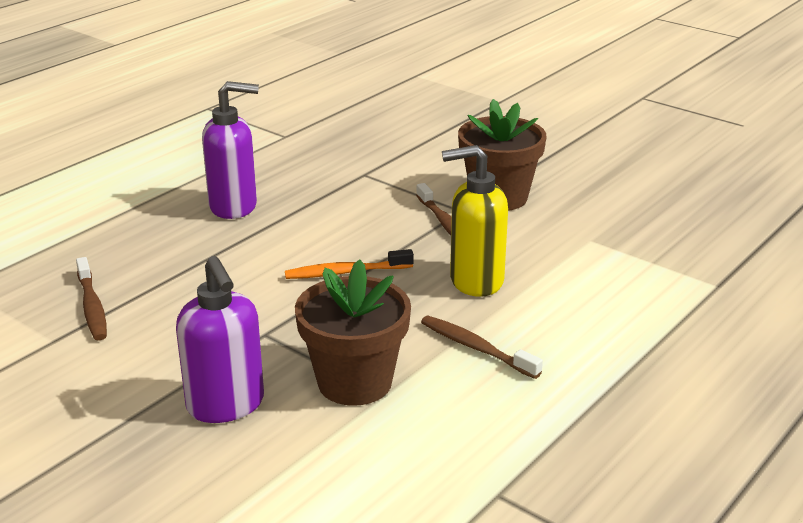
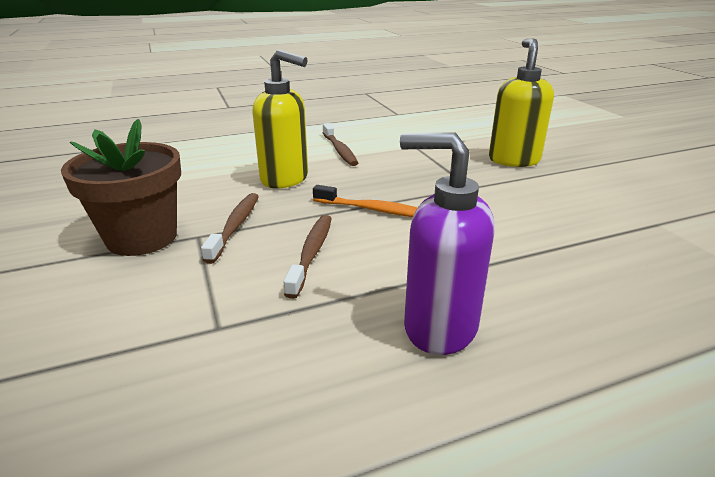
camera: 150 degrees left, 0 degrees up
(92, 307) = (628, 242): brown toothbrush -> brown toothbrush (311, 253)
(226, 405) = (513, 160): purple soap dispenser -> yellow soap dispenser
(355, 382) = (427, 153): brown flower pot -> none

